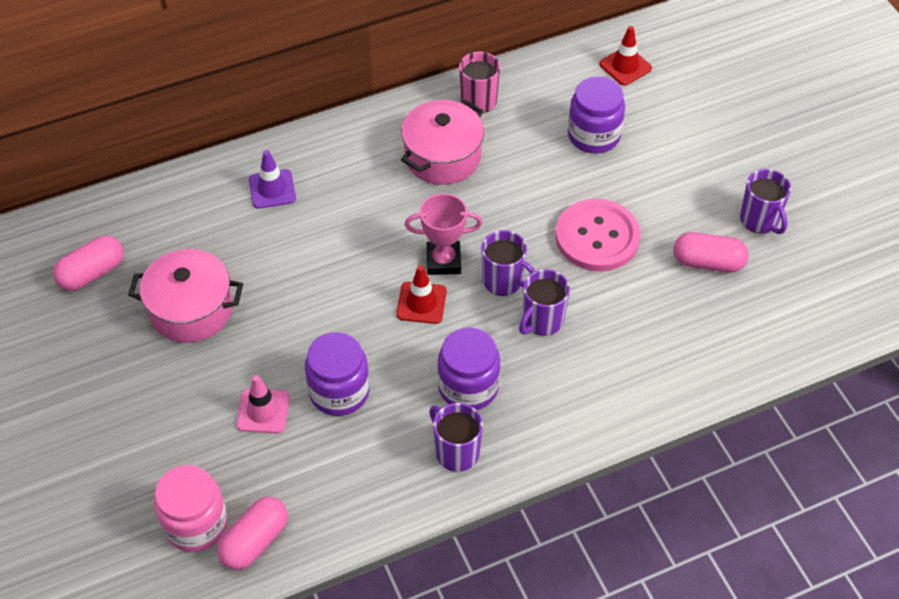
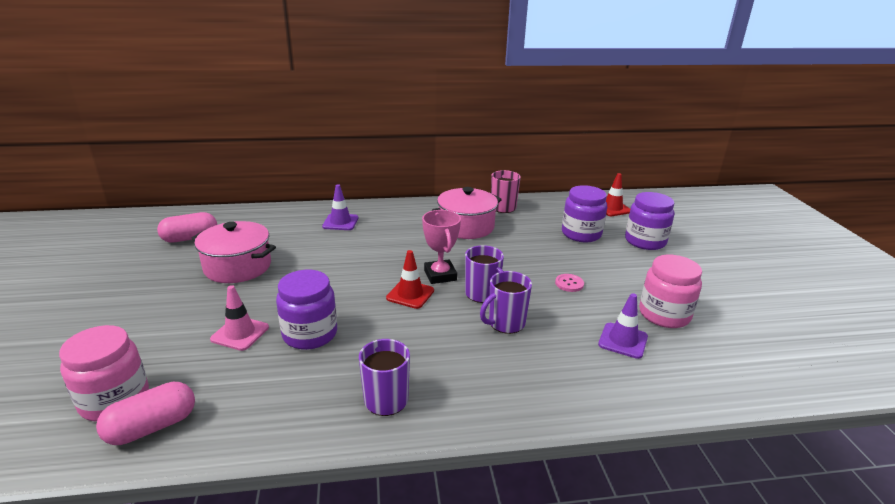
camera: 15 degrees right, 25 degrees down
(443, 261) = (440, 275): pink trophy -> pink trophy turned 60 degrees clockwise
(468, 387) = (421, 354): purple jar -> purple jar (645, 241)
(597, 237) = (569, 284): pink button -> pink button, size x0.40
(669, 314) = (623, 341): none -> purple traffic cone
(708, 262) = (664, 315): pink capsule -> pink jar
(760, 220) = (713, 298): purple mug -> none

